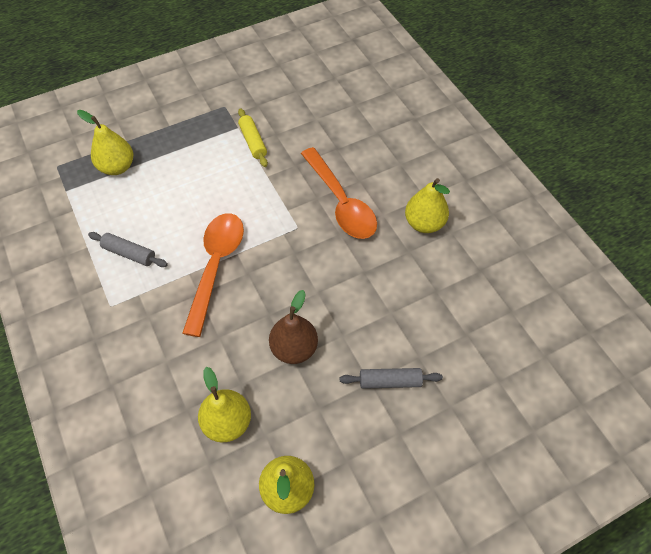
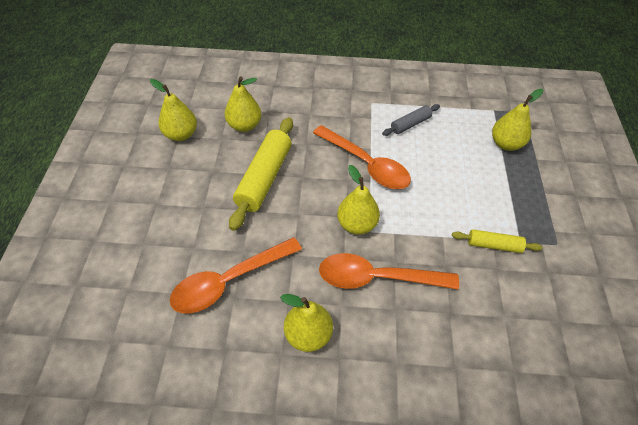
camera: 120 degrees right, 5 degrees down
(294, 348) = (264, 178): brown pear -> yellow rolling pin
(297, 240) = (357, 224): none -> yellow pear
(390, 381) = (193, 218): grey rolling pin -> none
(426, 304) = (229, 281): none -> orange spoon

